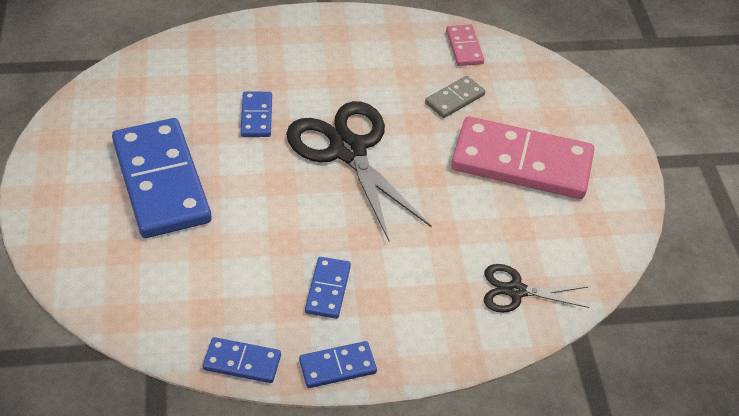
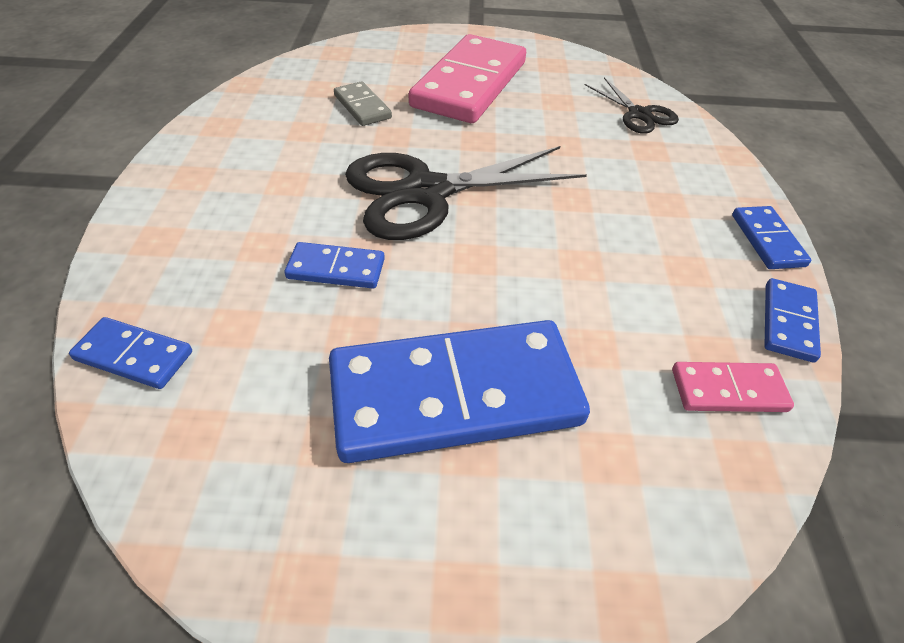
camera: 80 degrees left, 0 degrees up
(328, 289) = (656, 235): blue domino -> blue domino (134, 355)
(464, 47) = (278, 88): pink domino -> pink domino (728, 390)
(516, 291) = (639, 114): black scissors -> black scissors turned 45 degrees counterclockwise

